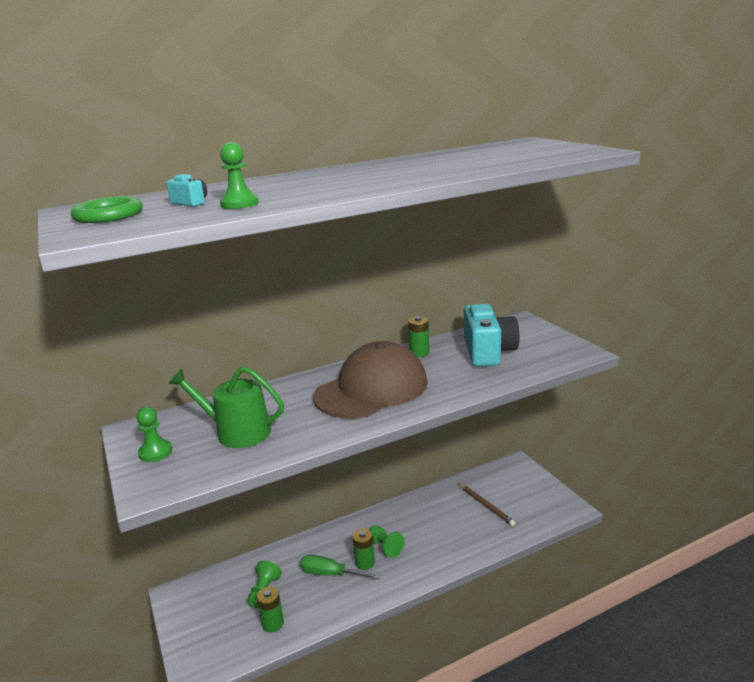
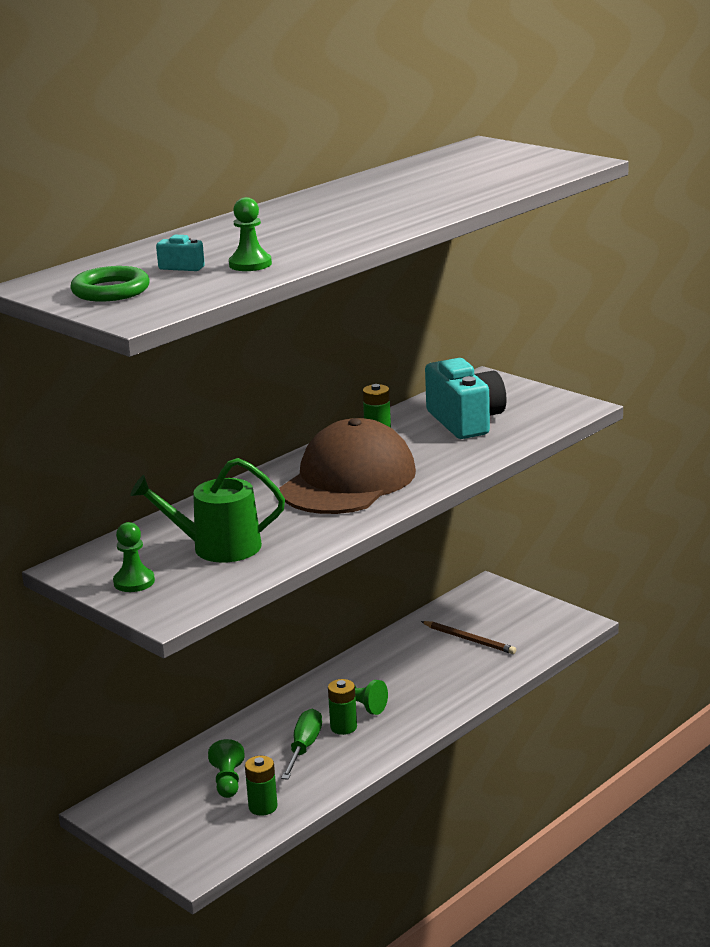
camera: 20 degrees left, 0 degrees up
(330, 574) = (304, 747): green screwdriver -> green screwdriver turned 105 degrees clockwise

